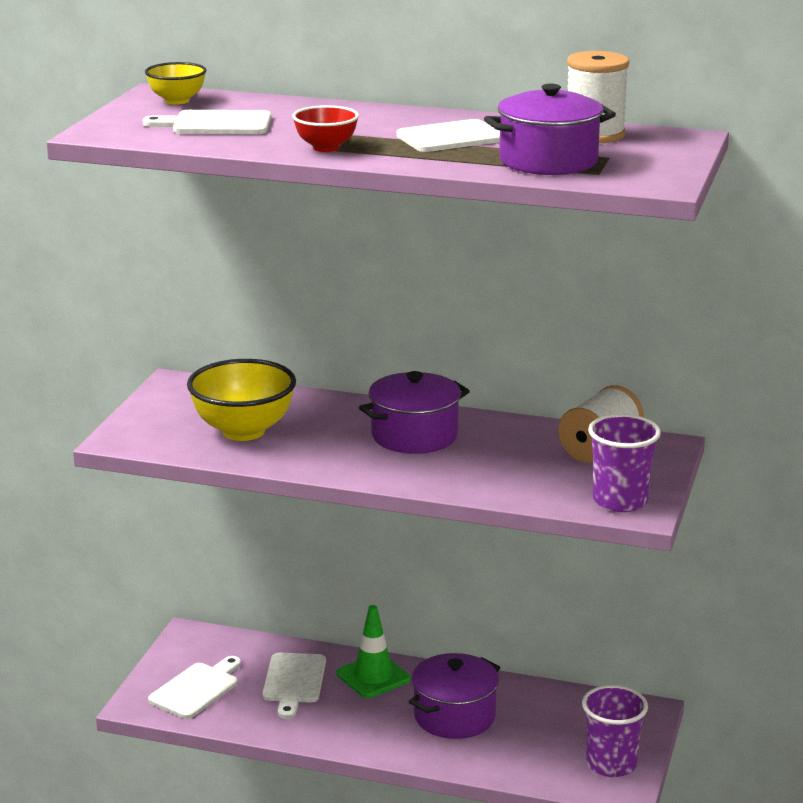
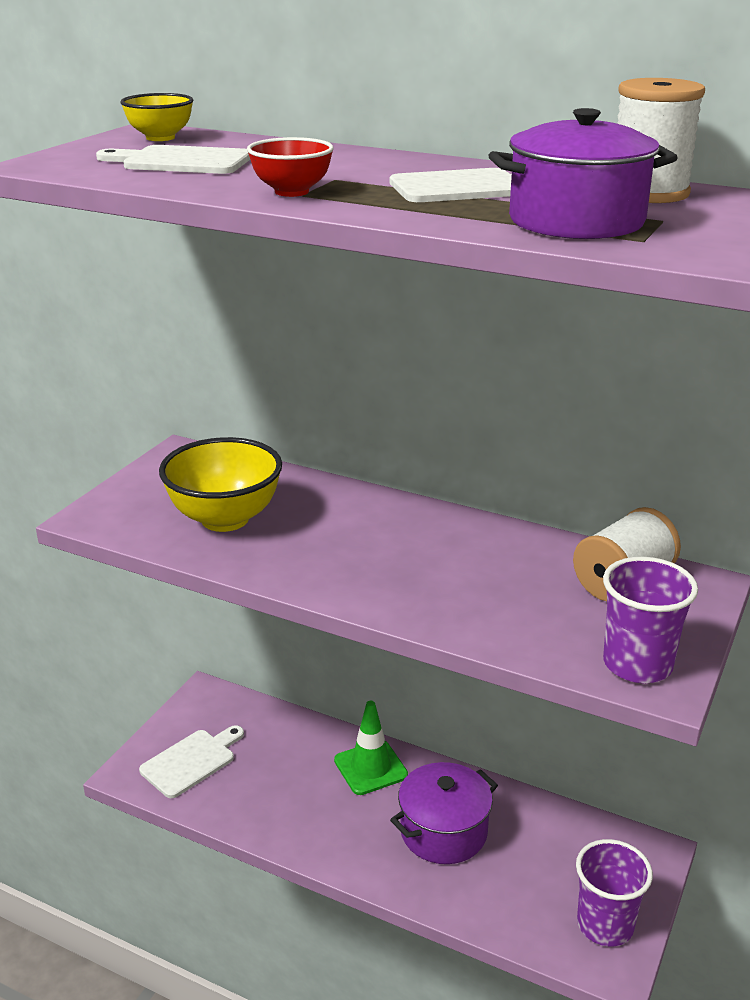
camera: 10 degrees right, 5 degrees up
(294, 682) = (289, 764): white cutting board -> none
(414, 436) = (410, 543): purple pot -> none

